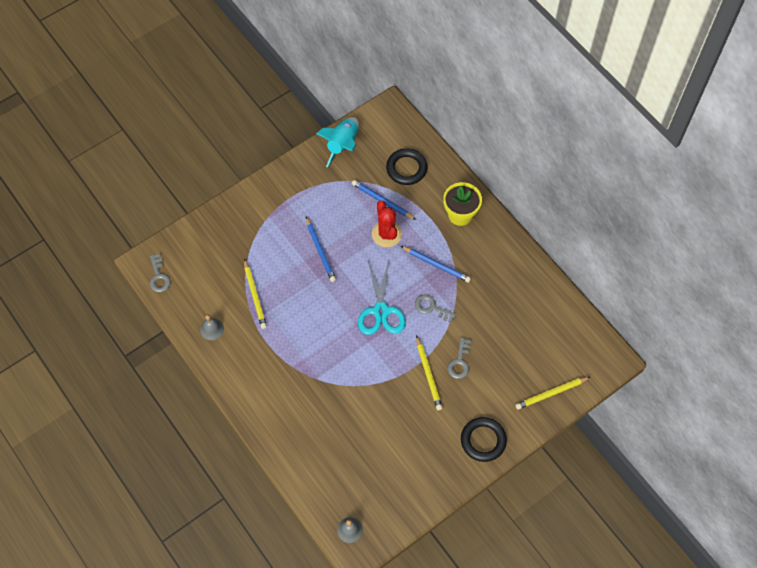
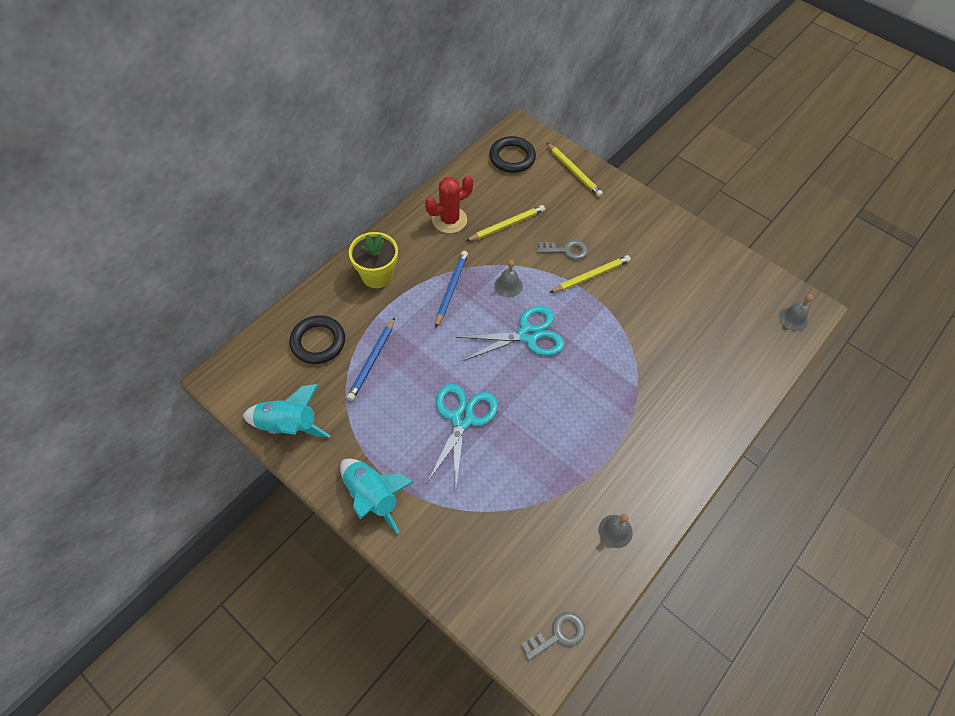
camera: 105 degrees left, 5 degrees down
(255, 295) = (549, 486): yellow pencil -> yellow pencil (507, 225)
(278, 188) = (372, 496): none -> turquoise rocket
(320, 251) = (462, 419): blue pencil -> turquoise scissors
(386, 234) = (420, 347): red cactus -> red cactus (449, 220)
(431, 308) = (508, 285): grey key -> grey bell
(483, 440) = (645, 219): black ring -> black ring (512, 157)

